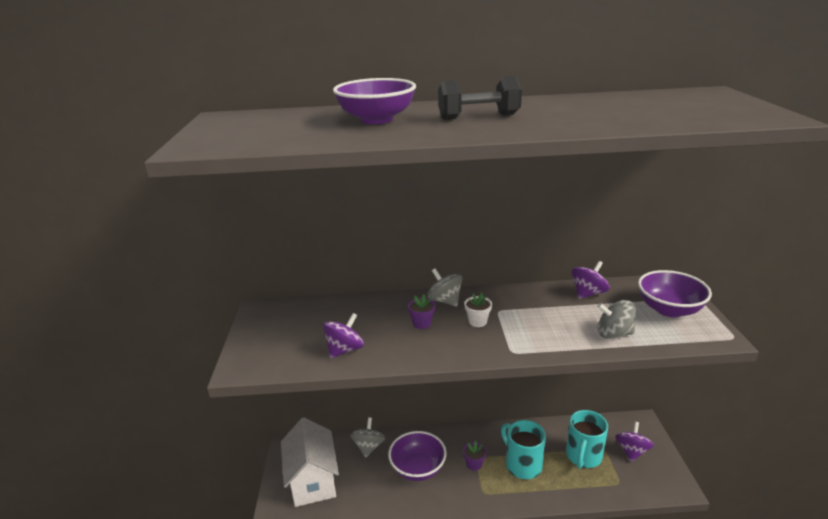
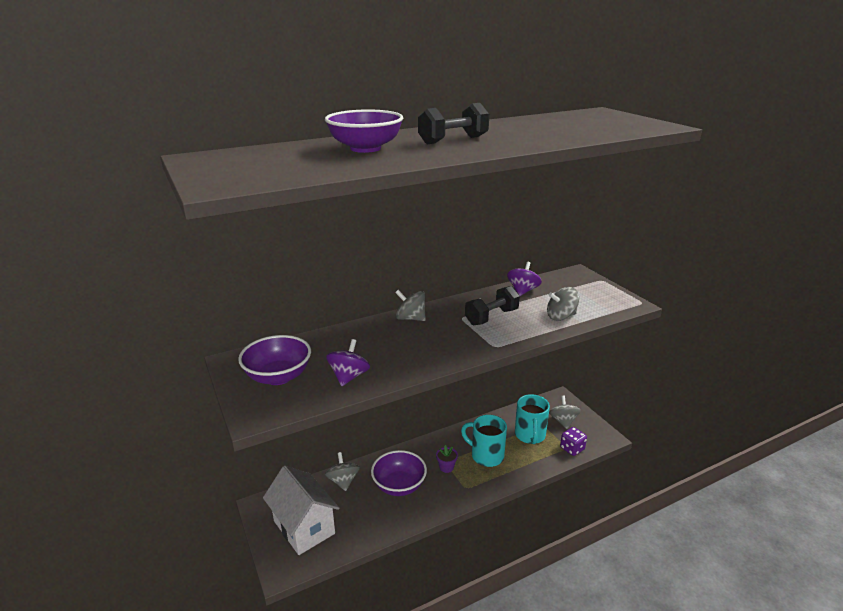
camera: 25 degrees left, 0 degrees up
(422, 323) = (404, 340): purple flower pot -> none
(477, 321) = (450, 329): white flower pot -> none
(531, 317) = (491, 317): none -> black dumbbell
(626, 487) = (572, 449): none -> purple dice
(631, 451) = (563, 421): purple spinning top -> grey spinning top
(669, 309) = (588, 292): purple bowl -> purple bowl (278, 377)

